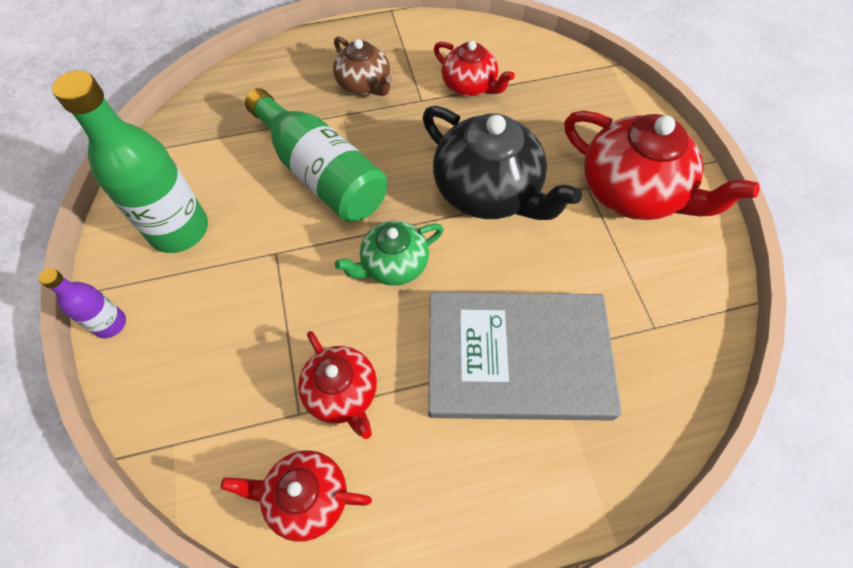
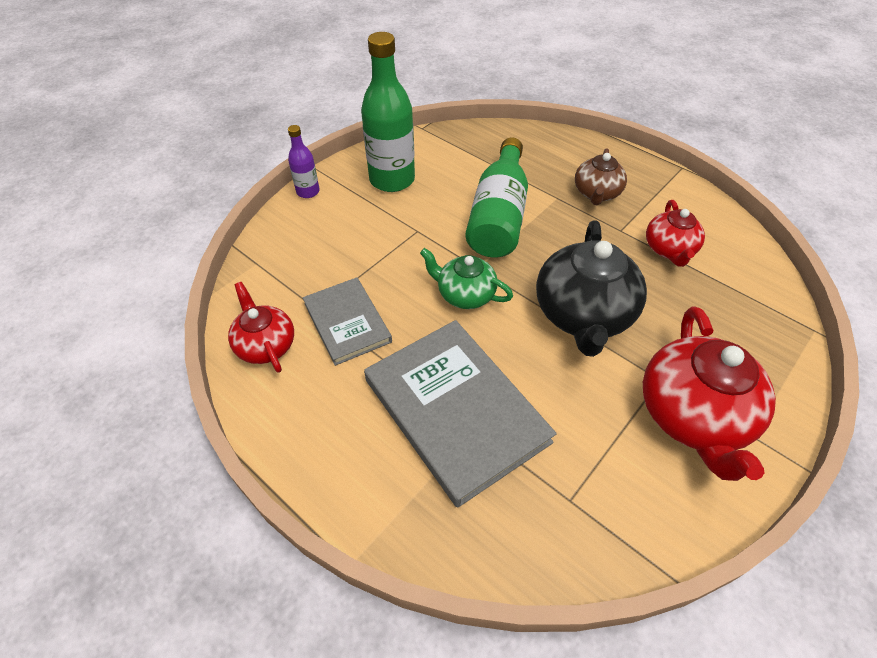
camera: 55 degrees right, 10 degrees down
(342, 393) = (347, 322): red teapot -> grey book

